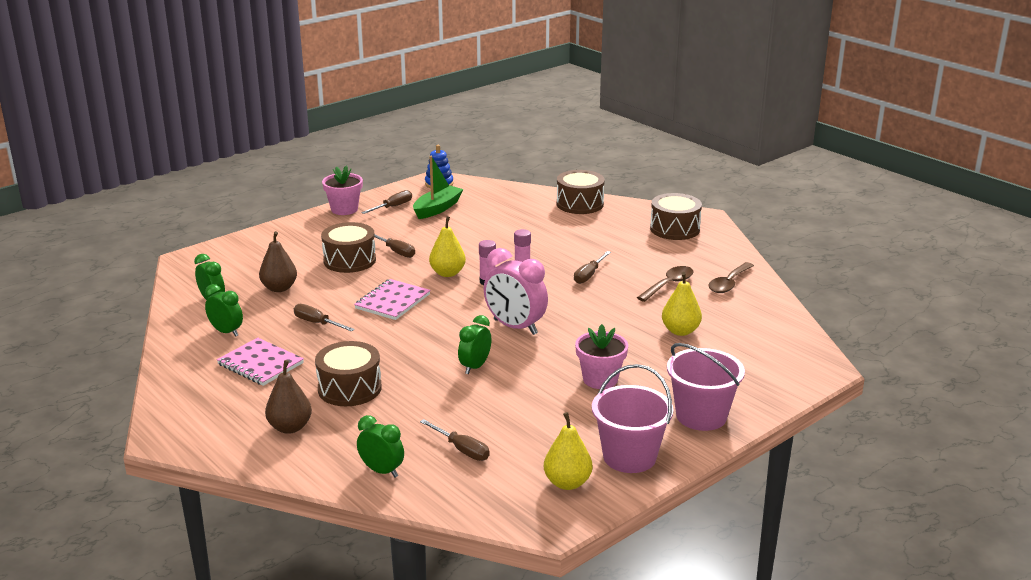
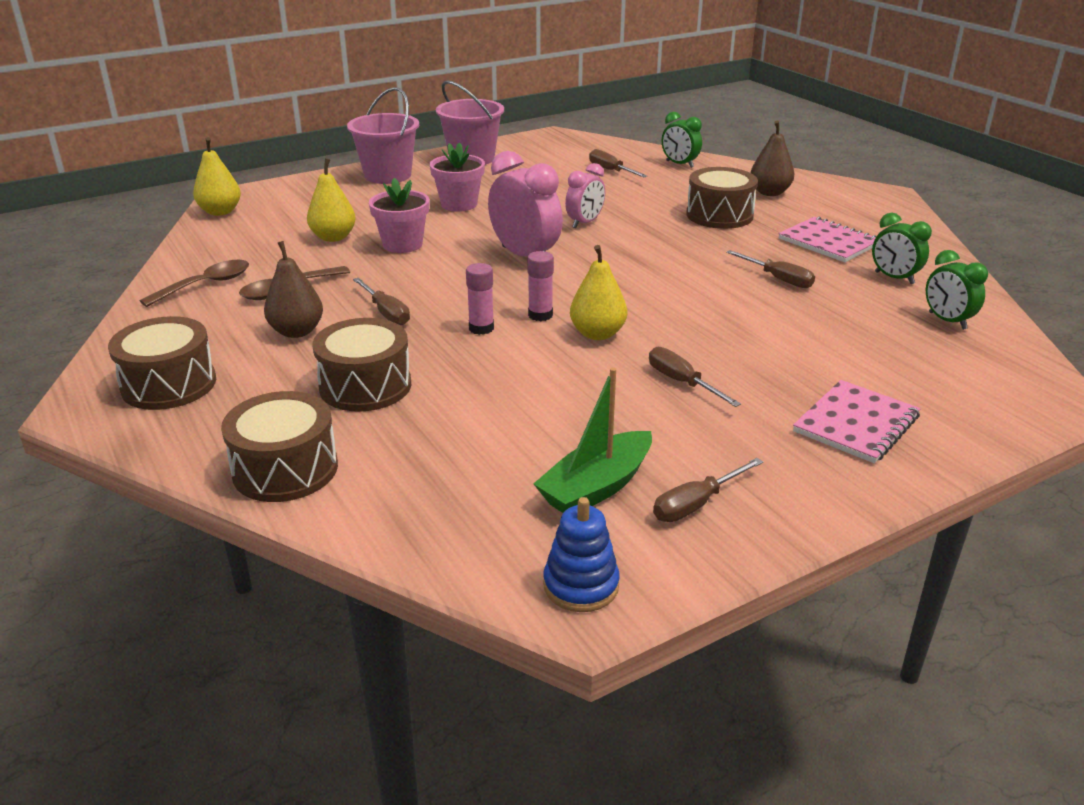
camera: 170 degrees left, 5 degrees up
(279, 288) = (856, 331): brown pear -> brown pear (297, 331)
(344, 209) = (807, 508): pink flower pot -> pink flower pot (402, 244)
(349, 260) = (760, 371): brown drum -> brown drum (365, 386)
(392, 301) = (681, 298): pink notebook -> pink notebook (856, 424)
(475, 367) = (585, 223): green clock -> pink clock
(567, 483) = (531, 150): yellow pear -> yellow pear (220, 212)
(589, 275) = (386, 313): brown screwdriver -> brown screwdriver turned 105 degrees clockwise

